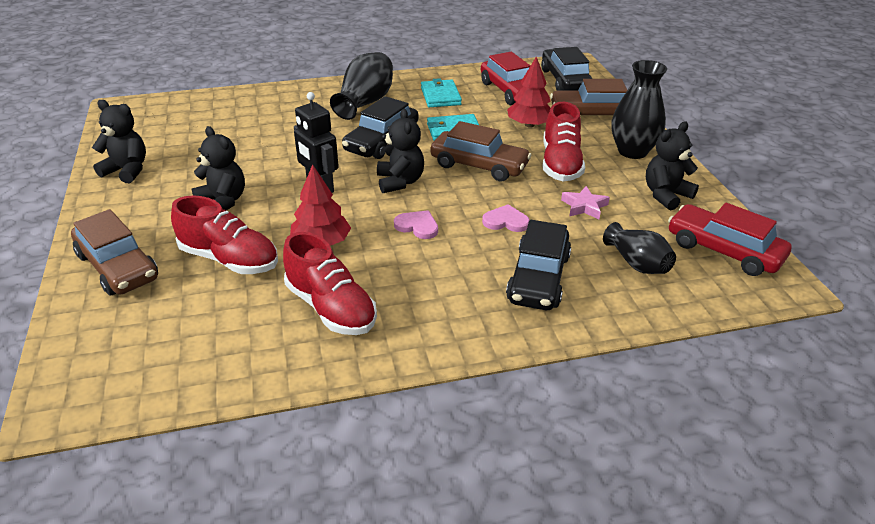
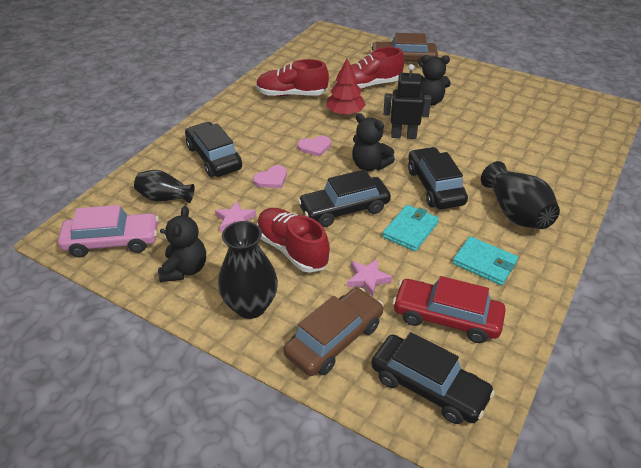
camera: 135 degrees right, 5 degrees up
(127, 170) = (506, 86): black teddy bear -> none
(479, 165) = (344, 209): brown car -> black car
(529, 125) = (368, 279): red tree -> pink star
(723, 250) = (112, 242): red car -> pink car

